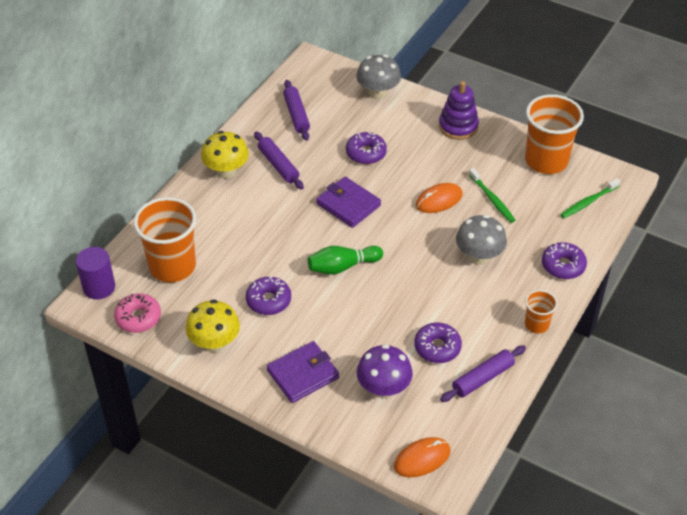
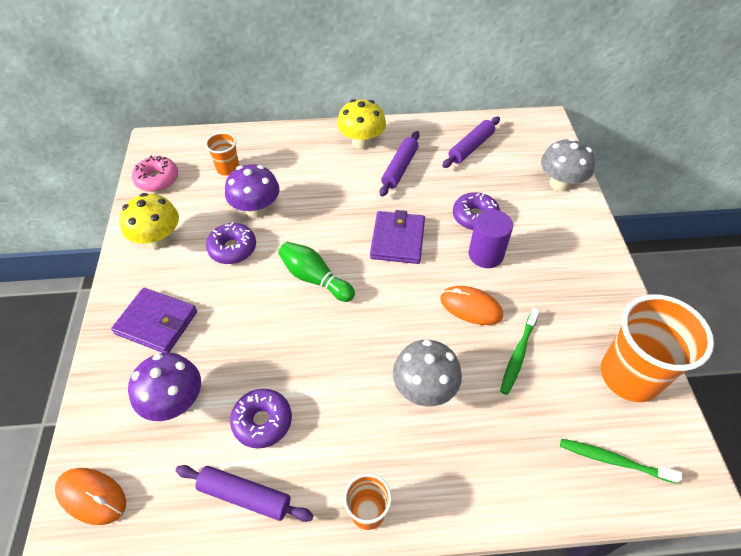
camera: 55 degrees right, 5 degrees up
(99, 287) = (175, 141): purple cylinder -> purple cylinder (485, 254)
(172, 266) = (228, 168): orange cup -> orange cup, size x0.50
(239, 269) = (256, 209): none -> purple mushroom
(458, 126) = (588, 267): purple stacking toy -> none
(563, 265) = (485, 489): purple donut -> none

